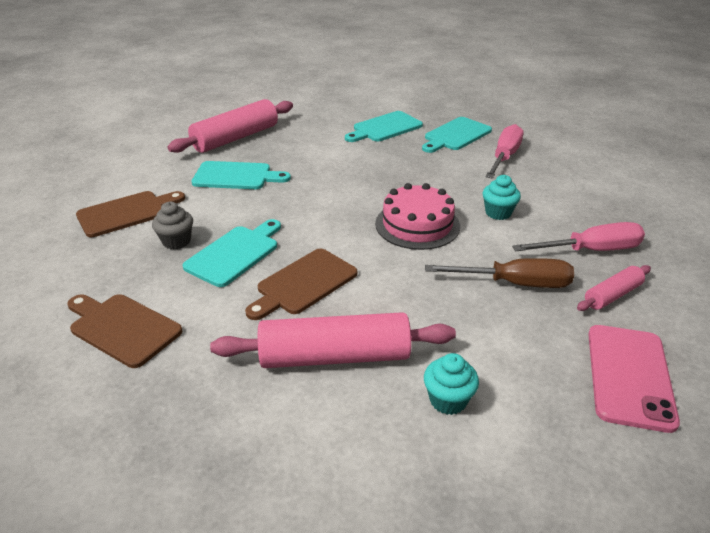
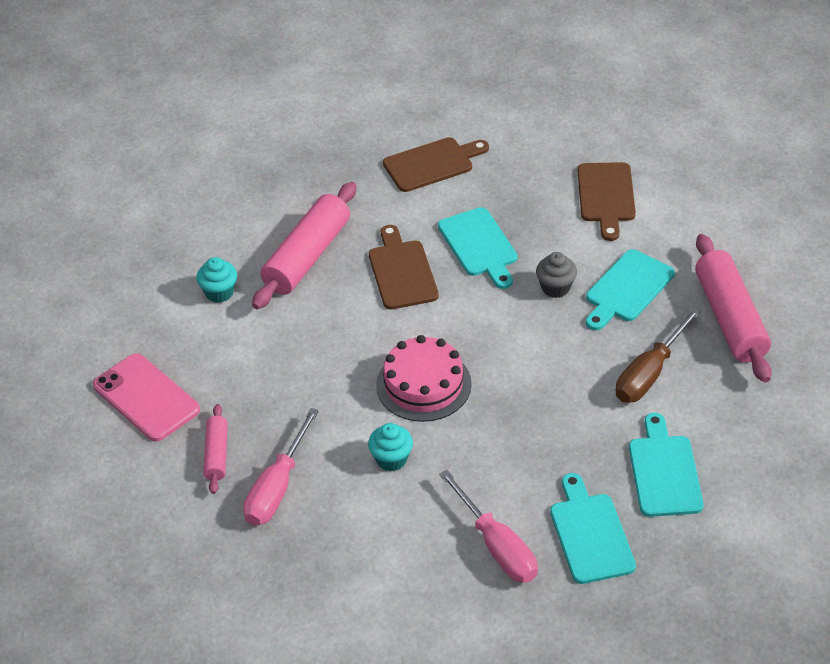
camera: 125 degrees right, 10 degrees up
(176, 241) = (529, 216): grey cupcake -> grey cupcake (555, 288)
(515, 284) = (286, 400): brown screwdriver -> brown screwdriver (649, 373)

